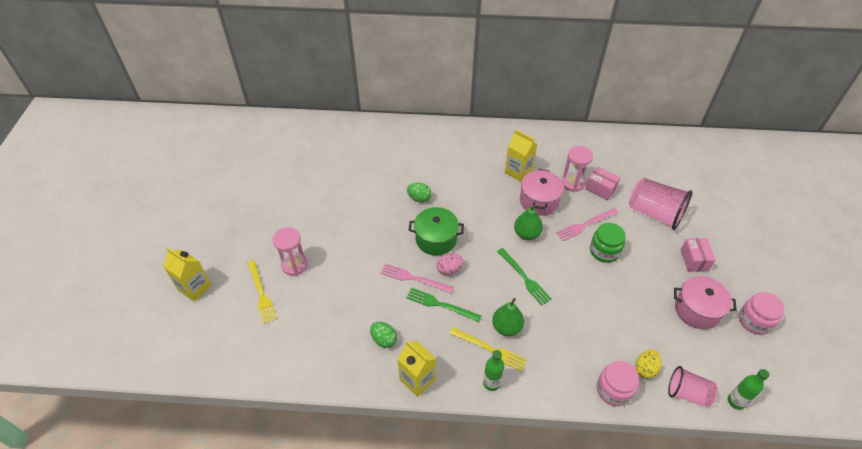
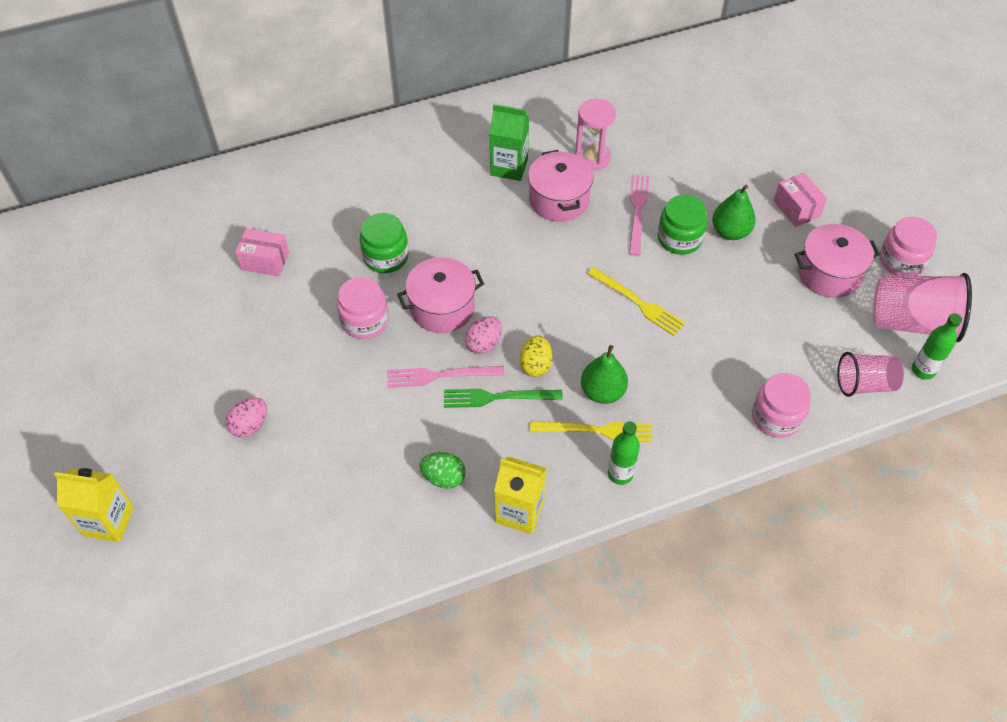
camera: 25 degrees left, 5 degrees up
(261, 293) = (222, 487): yellow fork -> yellow fork (637, 302)
(294, 265) = (250, 425): pink hourglass -> pink egg
(388, 230) = (365, 321): none -> pink jar
(419, 198) = (386, 257): green egg -> green jar
(436, 239) = (442, 308): green pot -> pink pot
(518, 171) = (509, 167): yellow carton -> green carton
(524, 278) = (592, 315): green fork -> none
(526, 234) = (565, 253): green pear -> green pear (730, 232)
(585, 225) = (637, 211): pink fork -> pink fork turned 150 degrees clockwise
(600, 189) = (634, 153): pink box -> pink box (265, 261)
(645, 369) = (801, 374): yellow egg -> yellow egg (535, 365)
(654, 213) = (719, 163): pink cup -> pink cup (912, 322)

